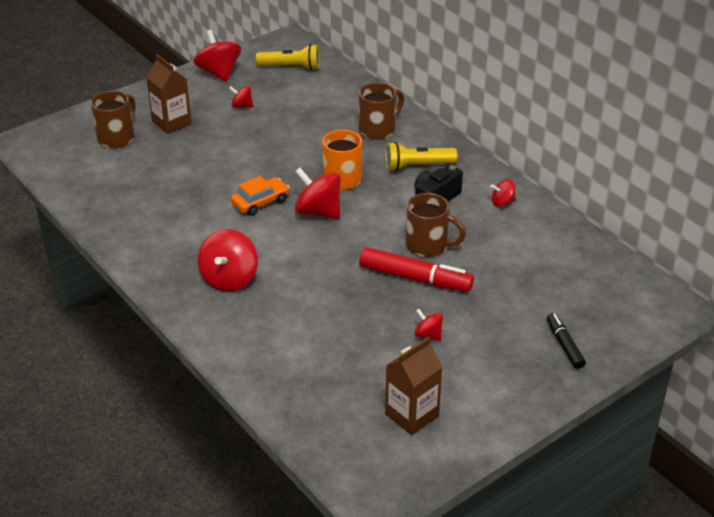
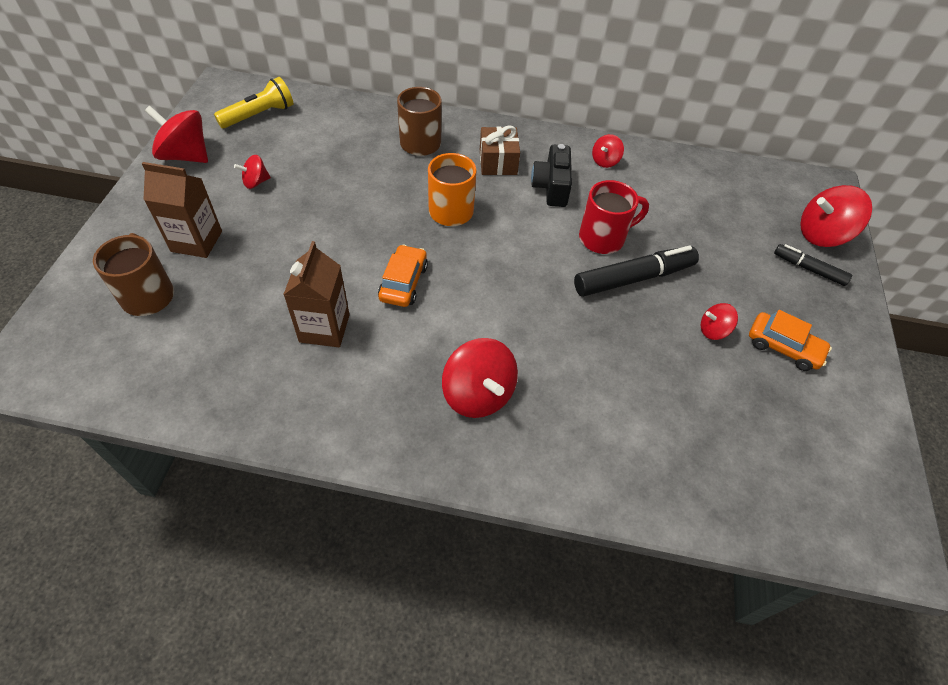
camera: 45 degrees left, 15 degrees up
(318, 211) = (470, 260): red spinning top -> red spinning top (822, 235)
(412, 415) = (805, 426): brown carton -> brown carton (324, 328)
(415, 278) = (633, 278): red marker -> black marker
(417, 166) = (498, 162): yellow flashlight -> brown gift
(428, 246) = (603, 238): brown mug -> red mug
(466, 371) = (783, 347): none -> orange car

